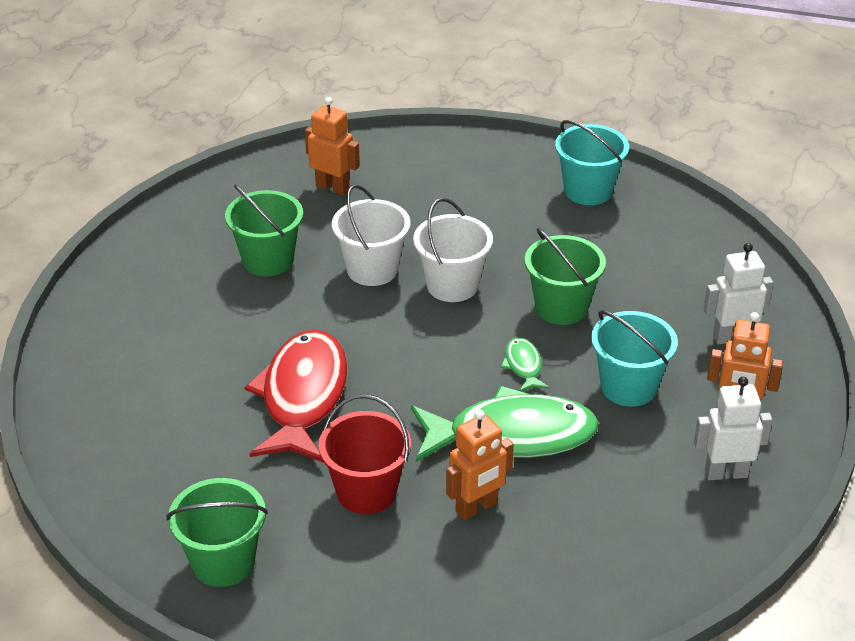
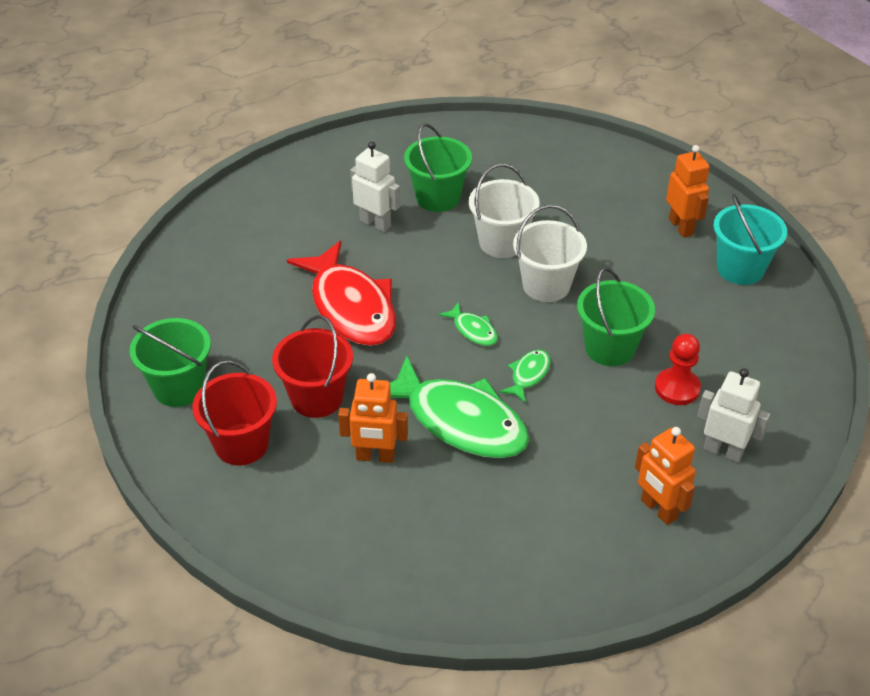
camera: 40 degrees right, 5 degrees up
(302, 397) = (351, 307): red fish -> red fish turned 105 degrees clockwise
(333, 187) = (543, 167): orange robot -> orange robot (681, 227)
(346, 572) = (241, 444): none -> red bucket
(435, 356) = (473, 330): none -> green fish
(628, 387) = (590, 439): turquoise bucket -> none
(647, 309) = (677, 388): none -> red pawn
(726, 473) = (588, 552): white robot -> white robot (375, 223)

